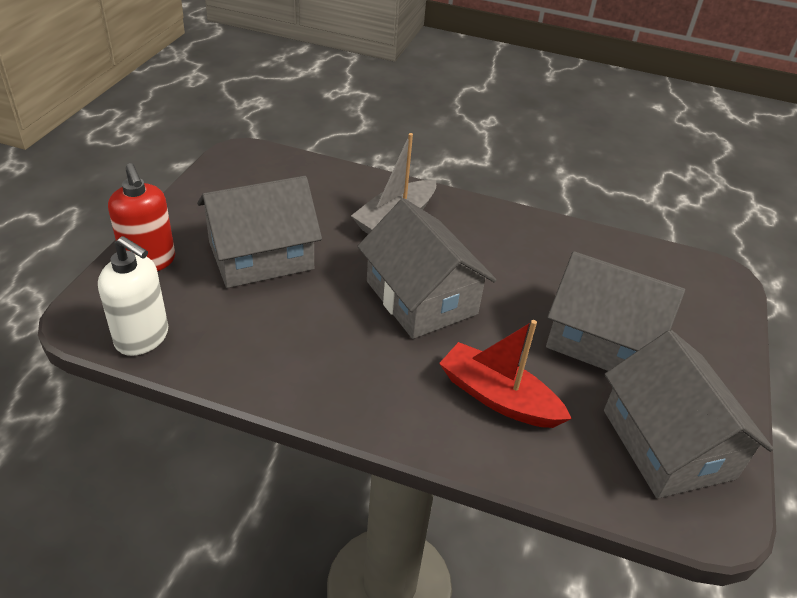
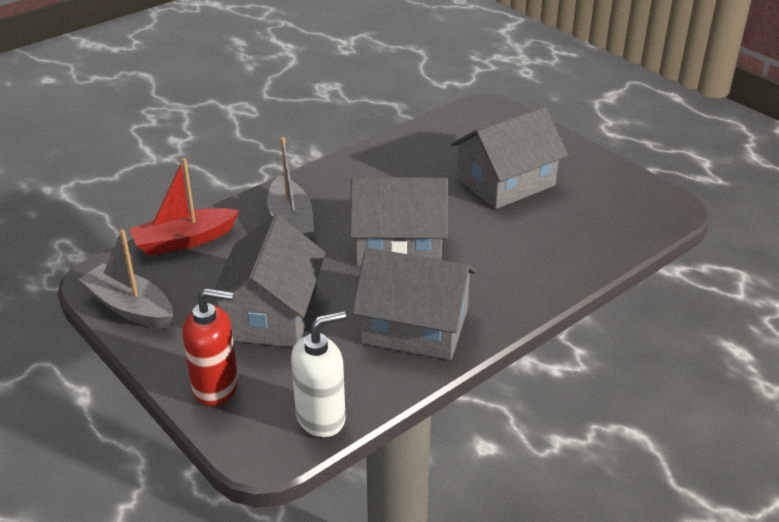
camera: 55 degrees left, 5 degrees down
(217, 181) = (130, 307): none -> grey boat
(498, 397) = (526, 250): red boat -> red boat (184, 241)
(667, 444) = (610, 198): grey house -> grey house (415, 326)

